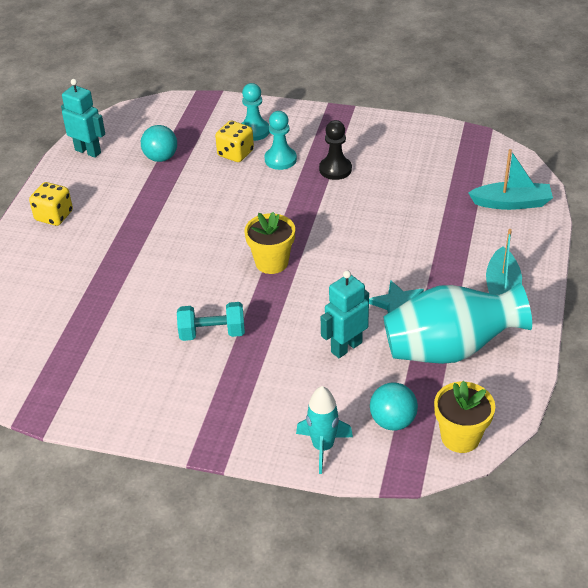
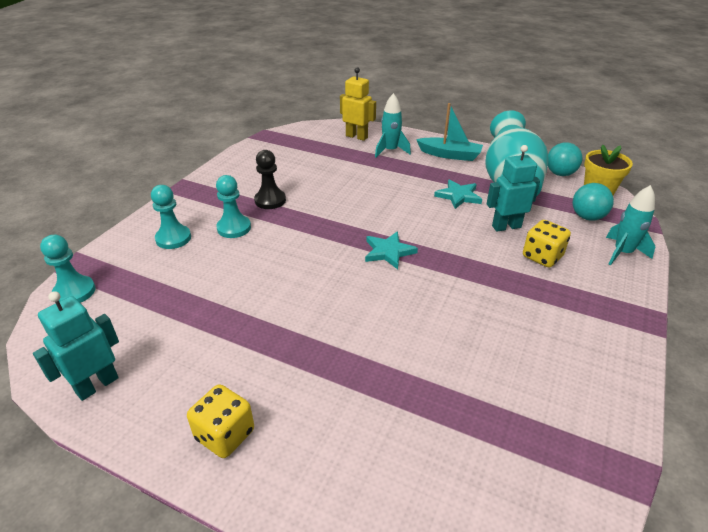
camera: 80 degrees left, 5 degrees down
(161, 158) = (167, 313): turquoise ball -> turquoise ball (560, 174)
(174, 108) = (74, 292): none -> turquoise pawn
(212, 333) = (484, 301): turquoise dumbbell -> none
(235, 153) = (202, 255): yellow dice -> yellow dice (542, 257)
(271, 262) = (388, 252): yellow flower pot -> turquoise star
(346, 347) = (506, 226): turquoise robot -> turquoise robot turned 105 degrees clockwise
(486, 236) = (390, 151): none -> turquoise rocket
(511, 203) = (357, 136): turquoise boat -> yellow robot

